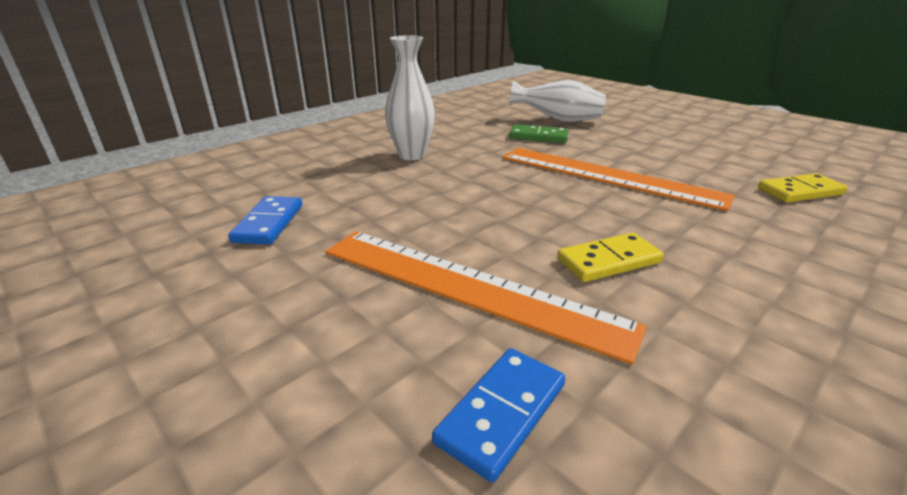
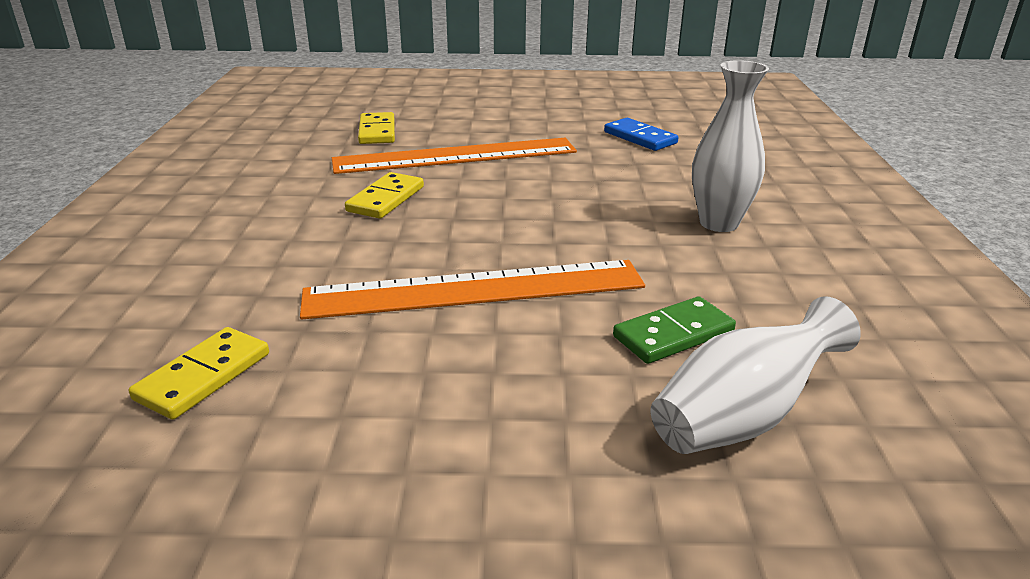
camera: 135 degrees right, 0 degrees up
(501, 413) = (377, 131): blue domino -> yellow domino

